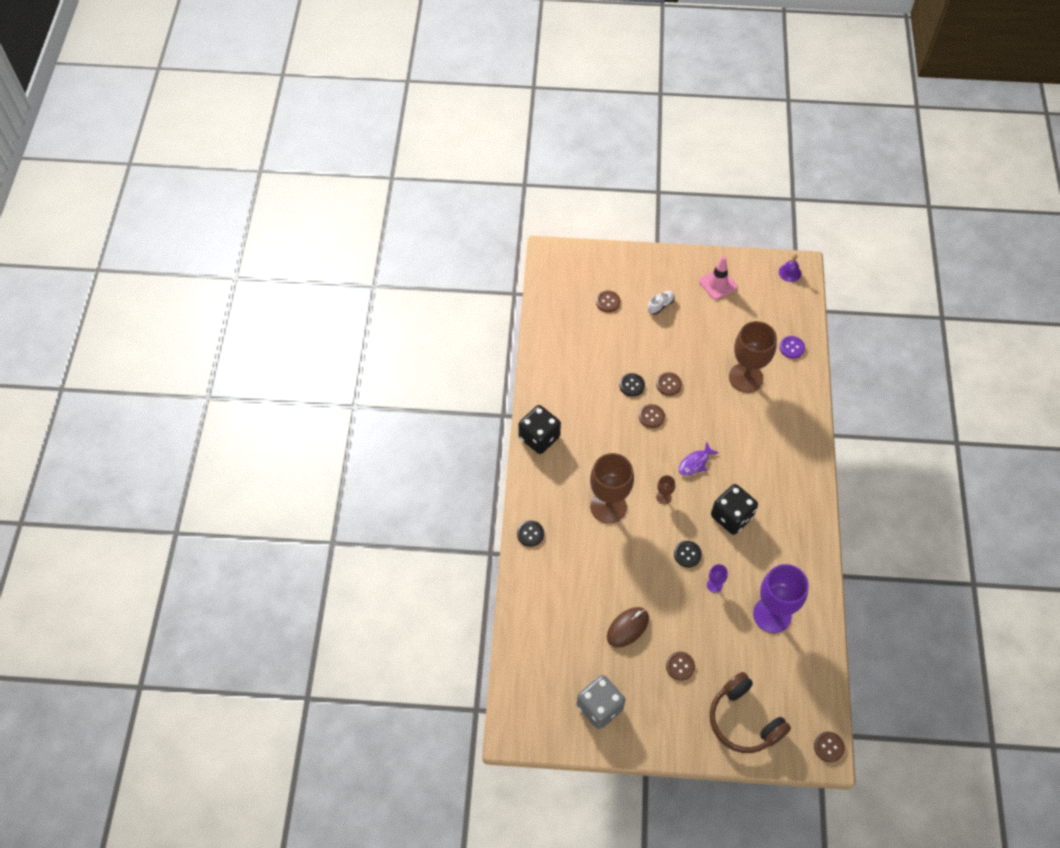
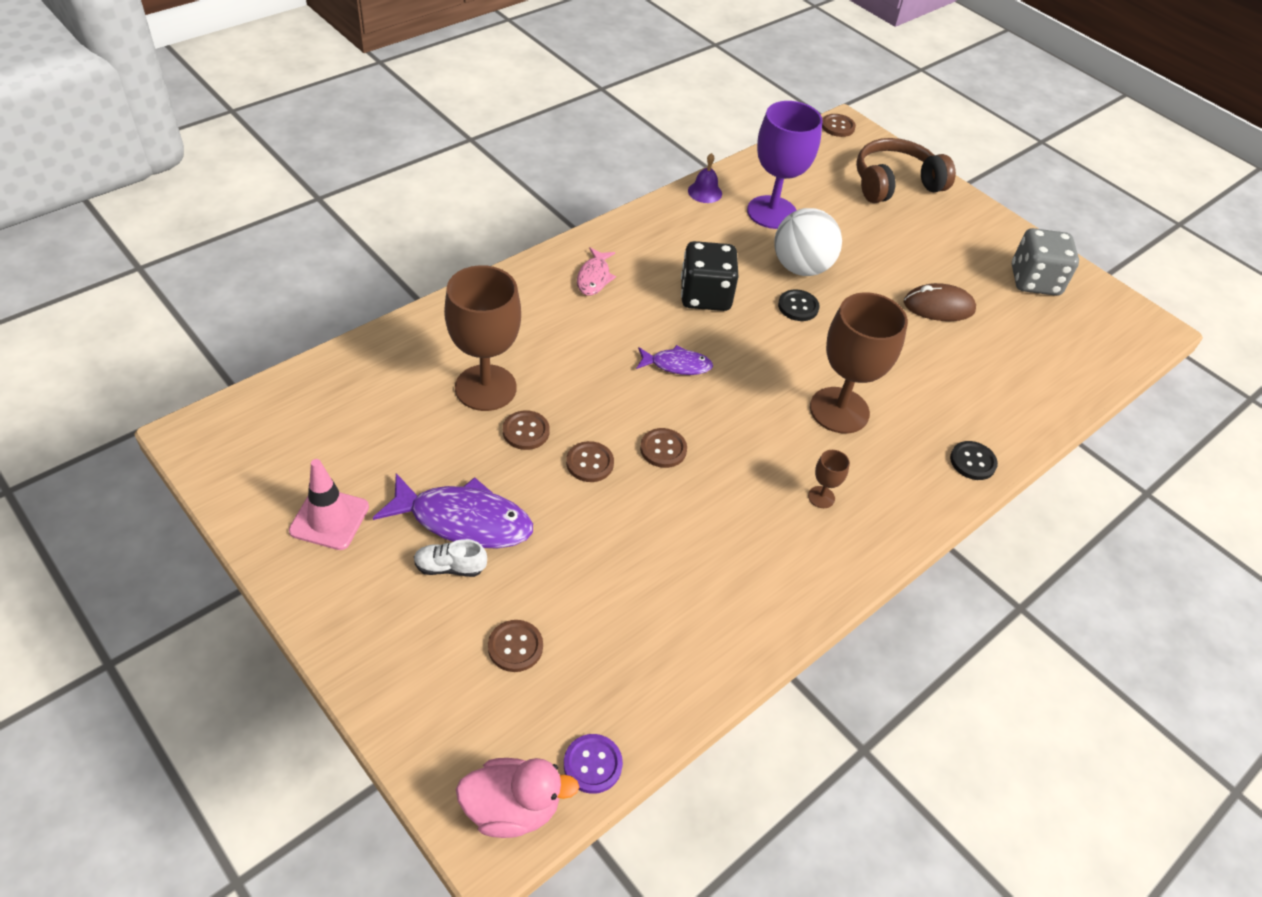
camera: 140 degrees left, 10 degrees down
(539, 437) = (848, 553): black dice -> none
(553, 263) = (512, 808): none -> pink duck
(632, 385) = (639, 504): black button -> none
(663, 497) = (759, 367): brown goblet -> brown goblet (821, 497)
(678, 323) = (464, 520): none -> purple fish
(680, 666) = (914, 248): brown button -> brown button (526, 431)
(714, 585) = (801, 267): purple goblet -> white ball
(743, 720) = (895, 183): brown headphones -> brown headphones turned 120 degrees counterclockwise
(786, 476) = (594, 277): none -> pink fish
(790, 272) = (220, 443): purple bell -> purple bell (705, 192)
(791, 348) = (380, 368): purple button -> purple button (592, 764)

